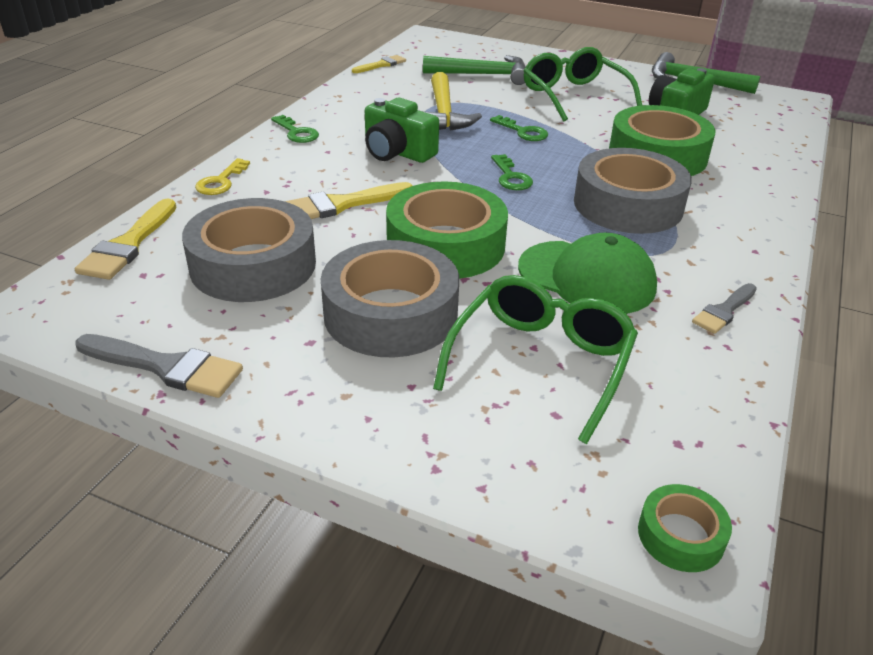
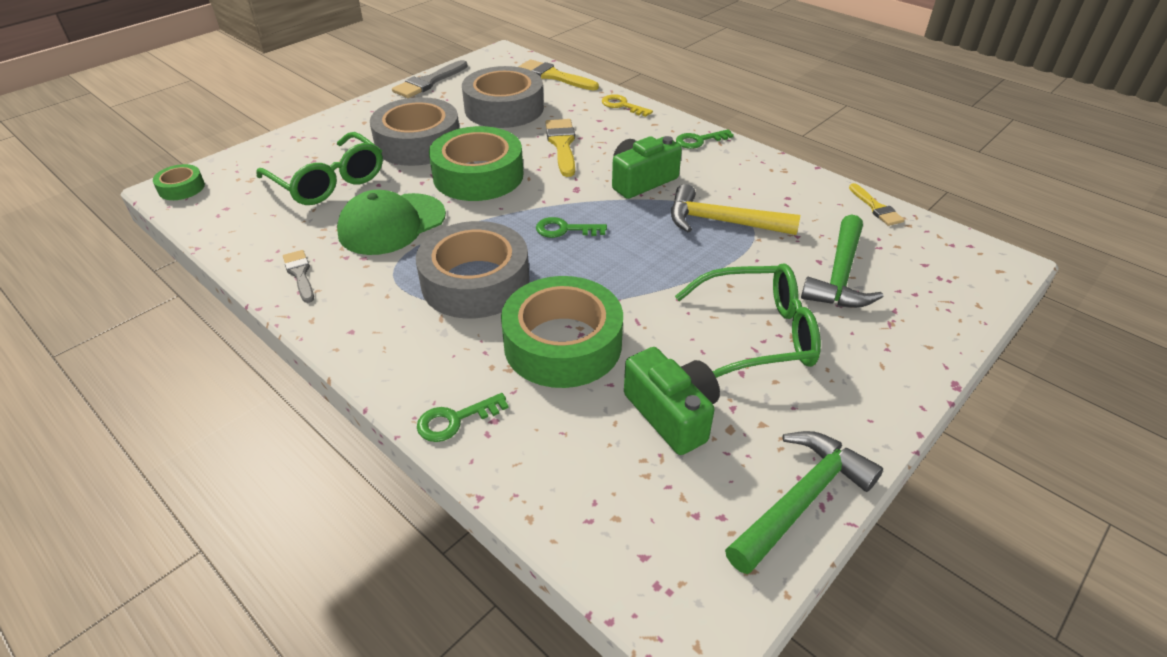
camera: 110 degrees right, 5 degrees up
(523, 132) = (660, 262): green key -> green key (455, 420)

